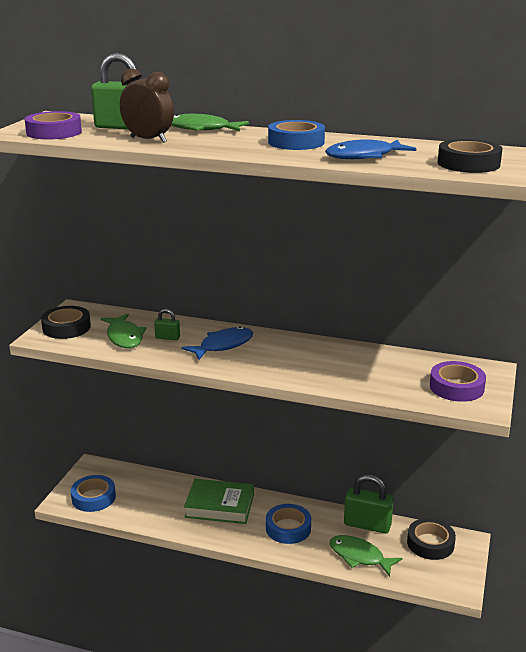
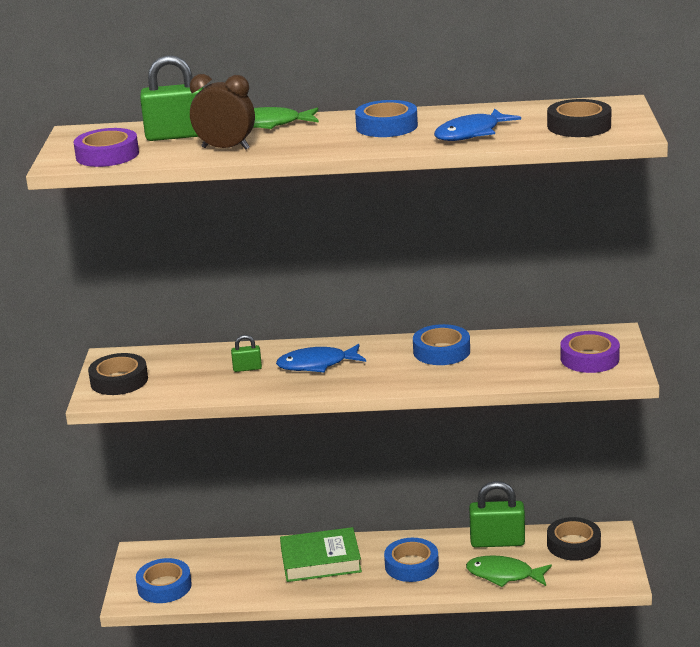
camera: 15 degrees left, 0 degrees up
(124, 337) = (197, 378): green fish -> none
(223, 345) = (317, 365): blue fish -> blue fish turned 135 degrees counterclockwise
(331, 355) = (441, 351): none -> blue tape

